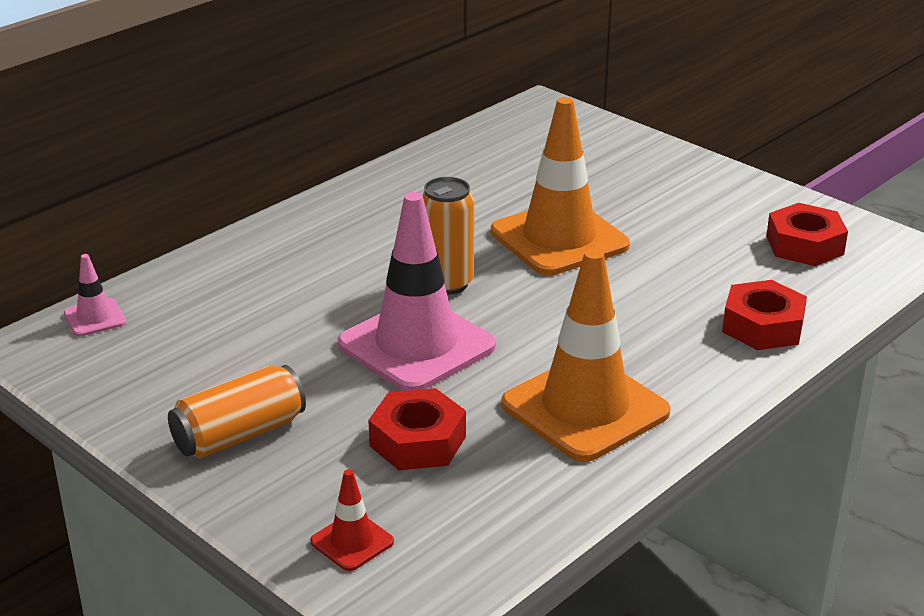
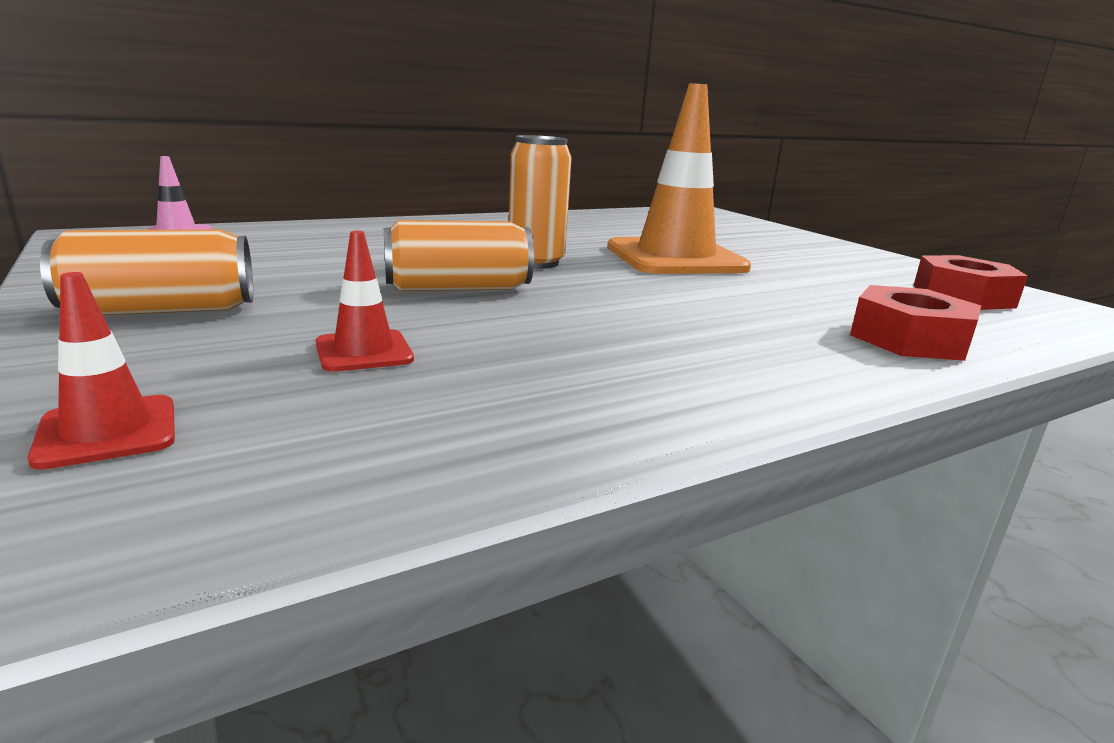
camera: 15 degrees right, 10 degrees down
(416, 345) = (458, 288): pink traffic cone -> orange can
(418, 441) = (364, 351): red nut -> red traffic cone
(585, 408) = (624, 363): orange traffic cone -> none

